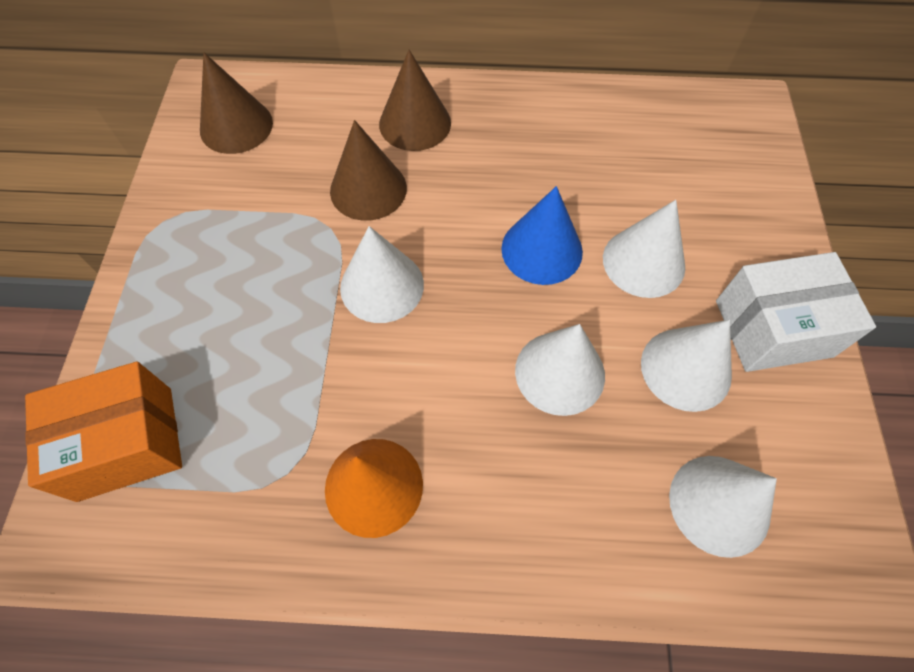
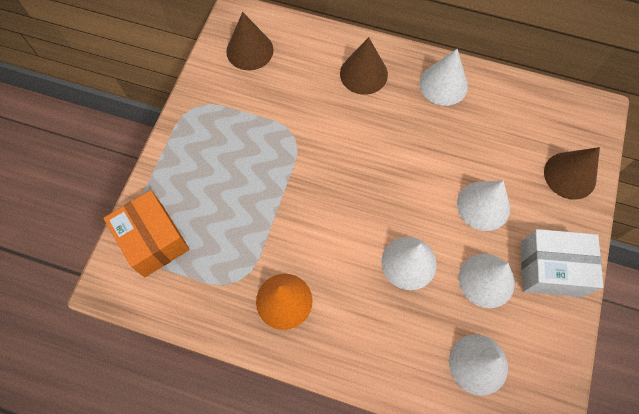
camera: 15 degrees right, 5 degrees up
(126, 443) = (153, 240): orange box -> orange box turned 60 degrees clockwise
(368, 189) = (323, 114): brown cone -> brown cone (570, 175)
(382, 286) = (316, 181): white cone -> white cone (443, 84)
(541, 250) = (421, 182): blue cone -> none

